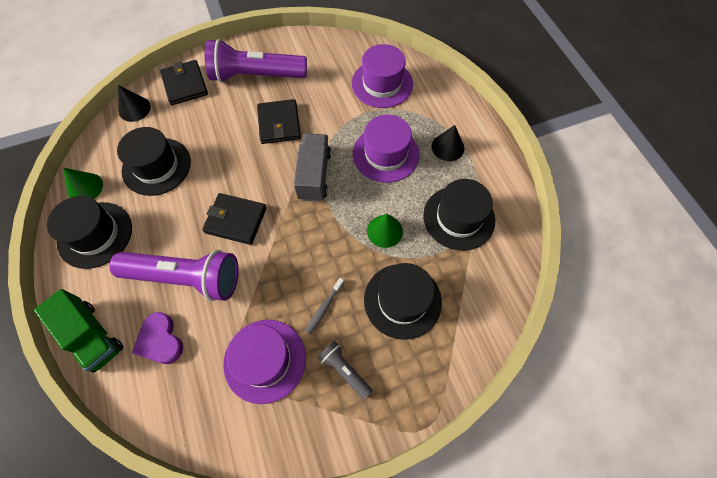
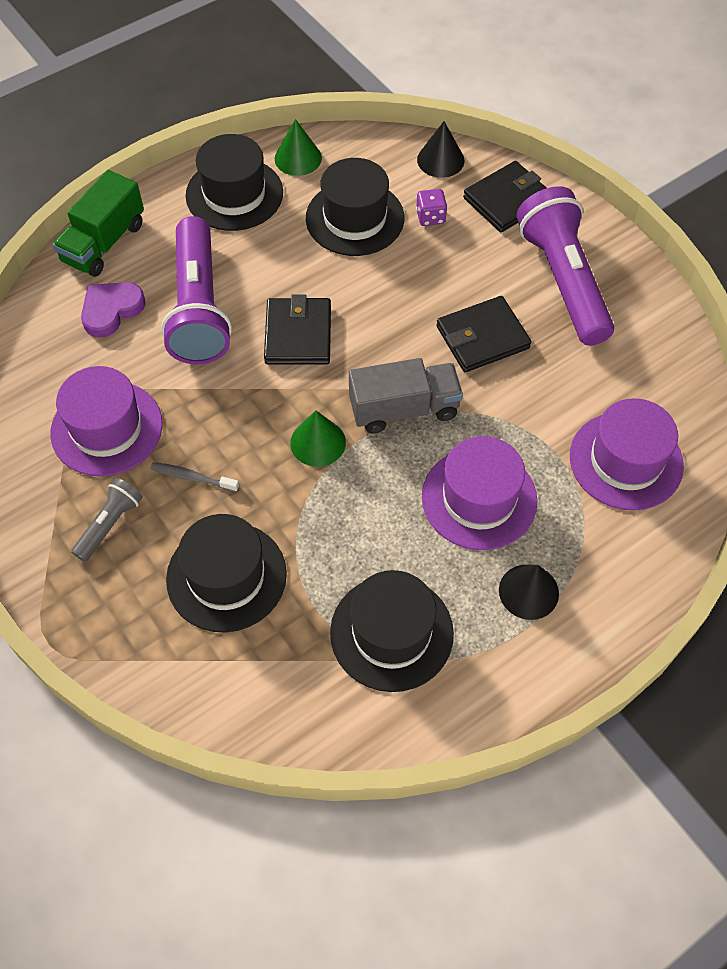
camera: 75 degrees right, 5 degrees down
(177, 126) = (430, 217): none -> purple dice
(384, 231) = (335, 528): green cone -> green cone (318, 442)

